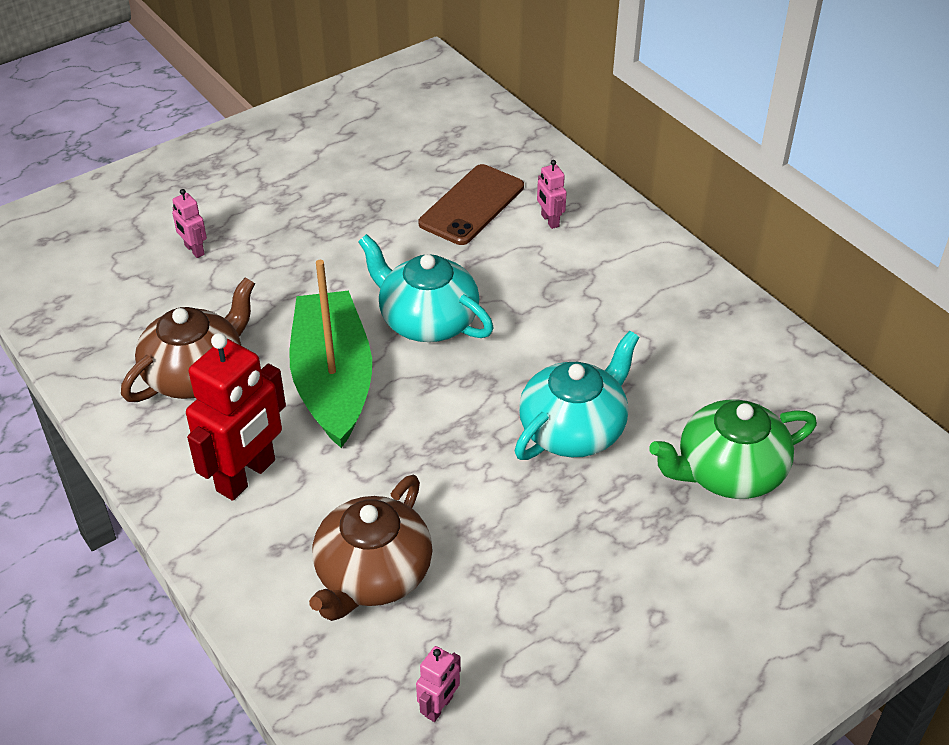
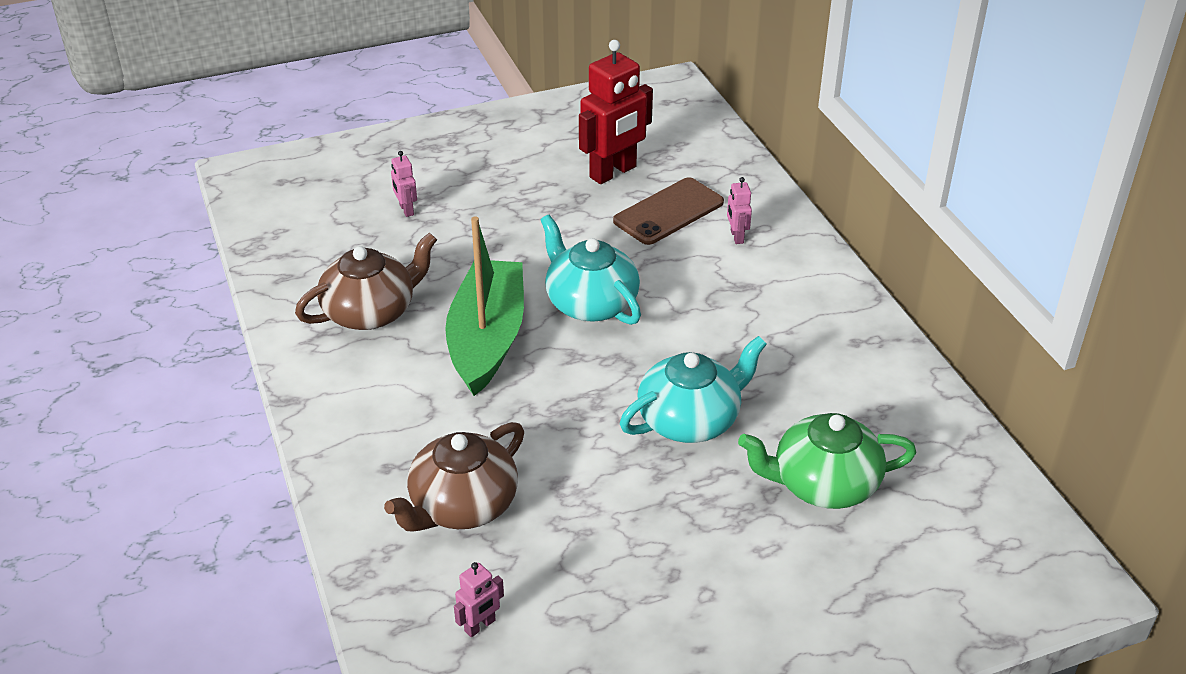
camera: 15 degrees right, 5 degrees down
(246, 476) = (383, 403): red robot -> red robot (613, 172)

